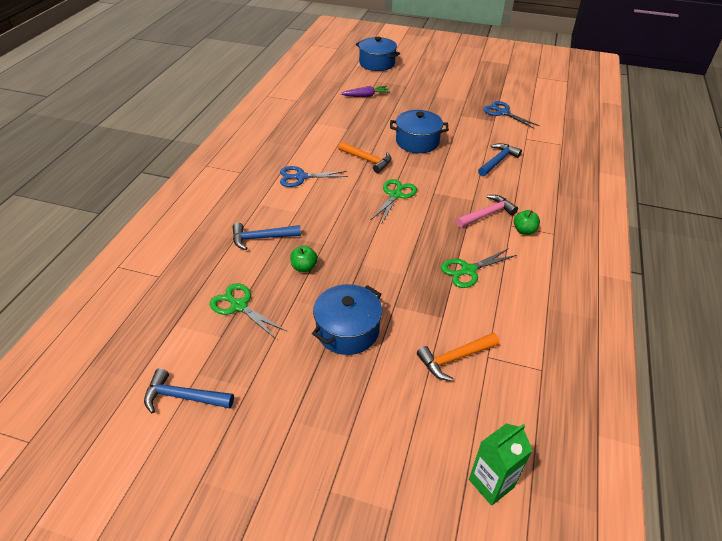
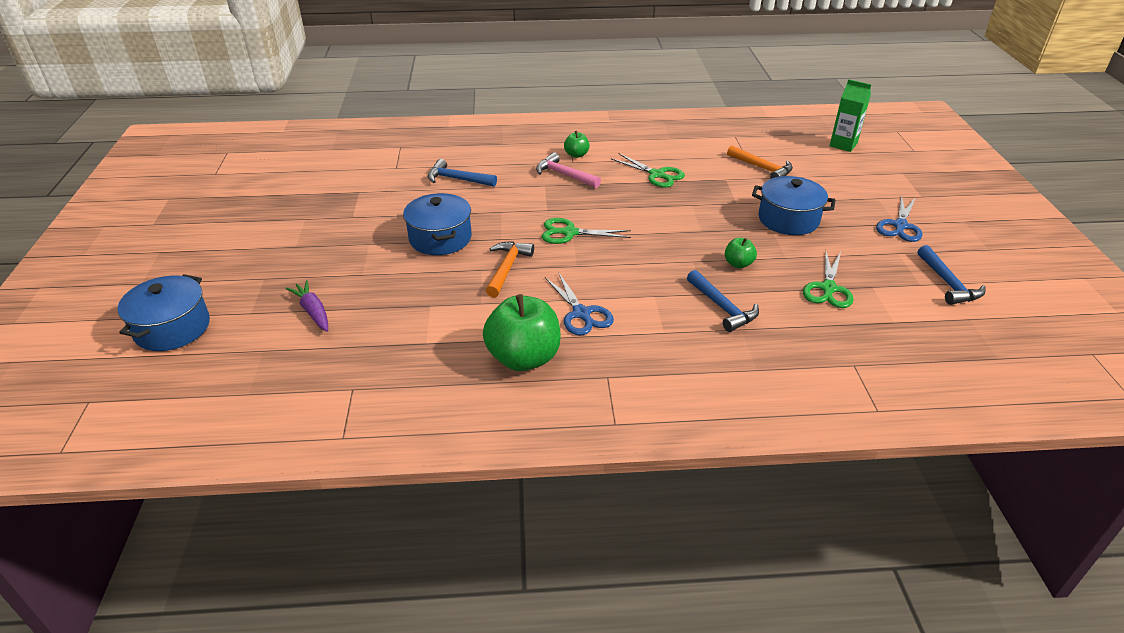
camera: 110 degrees left, 5 degrees down
(278, 149) = (524, 358): none -> green apple
(503, 112) = (334, 188): blue scissors -> blue scissors (900, 226)

